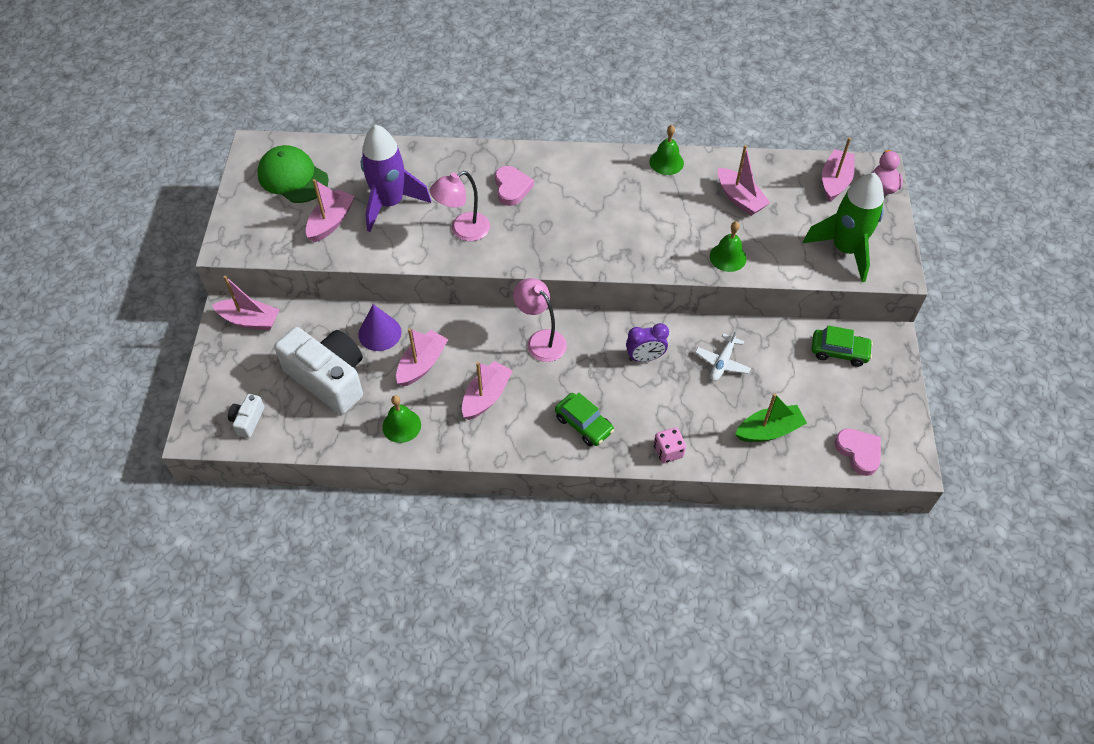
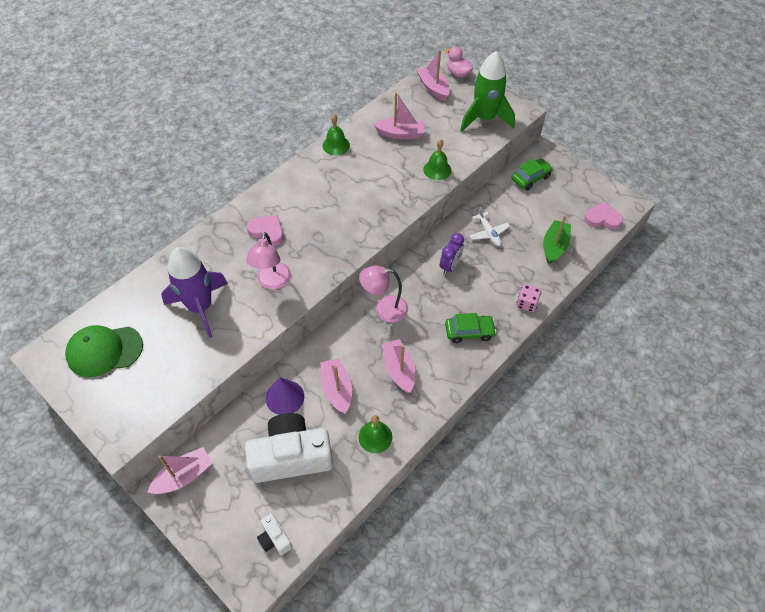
camera: 50 degrees left, 0 degrees up
(331, 222) = (175, 354): pink boat -> none

